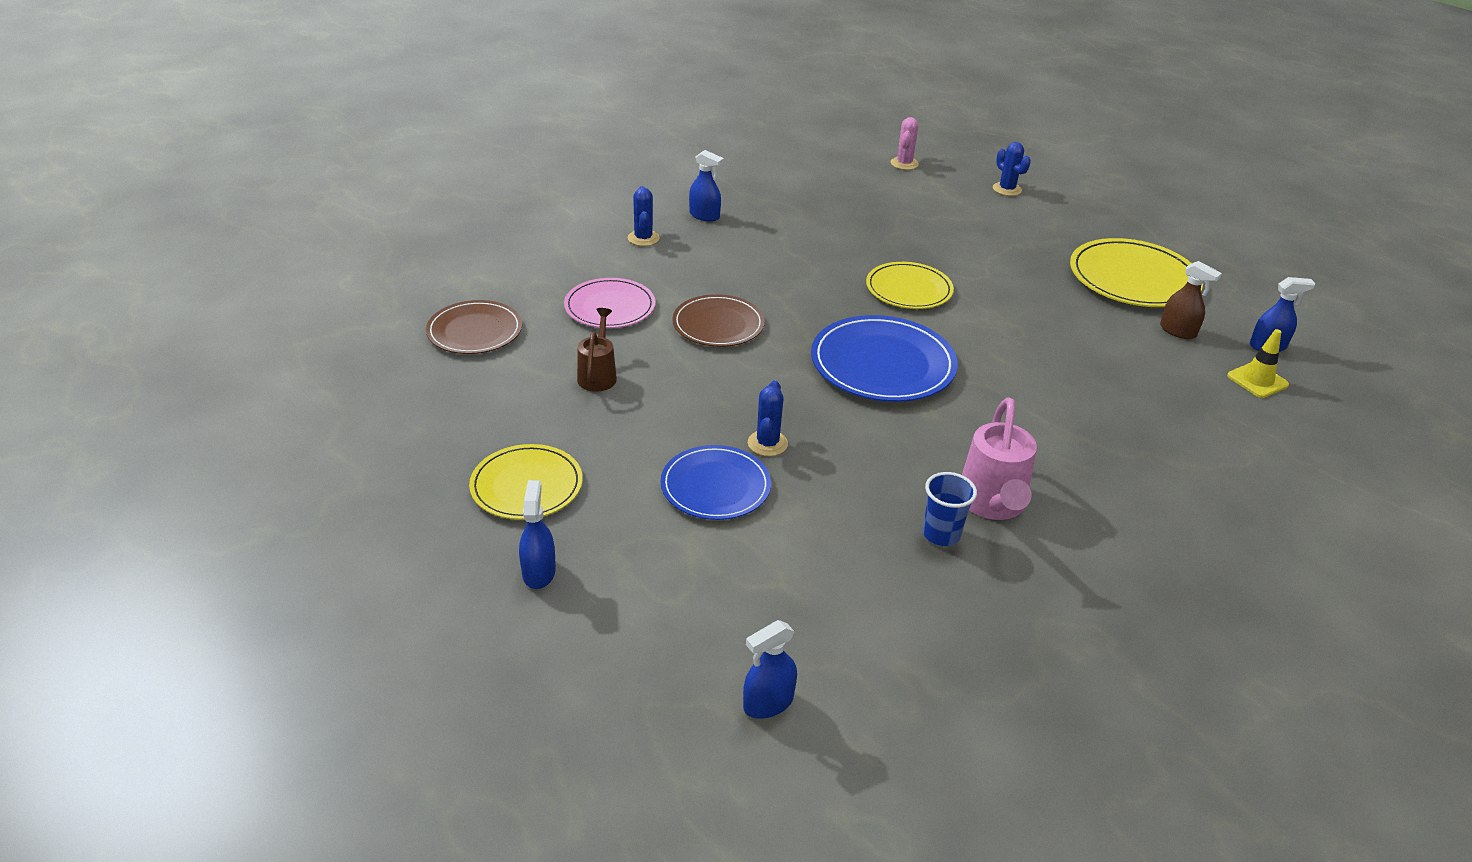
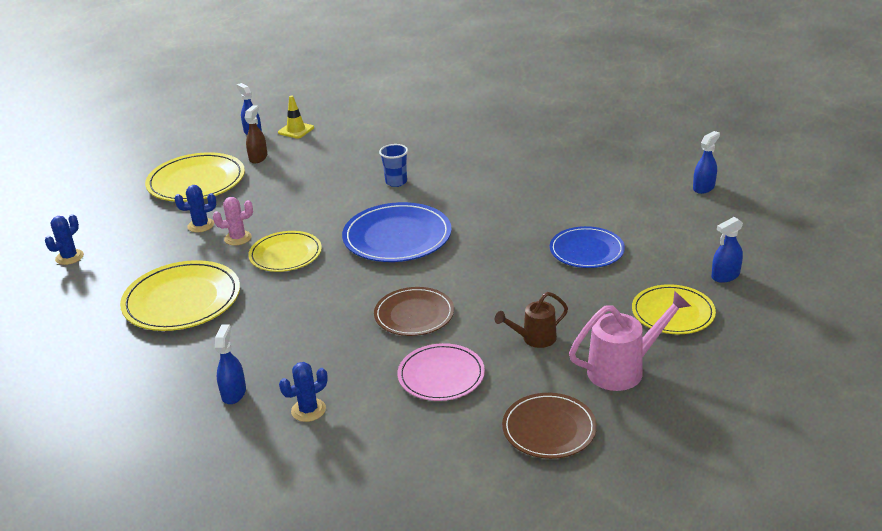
camera: 115 degrees left, 5 degrees down
(767, 443) = (527, 248): blue cactus -> blue cactus (201, 225)
(768, 703) = (703, 187): blue spray bottle -> blue spray bottle turned 75 degrees counterclockwise
(873, 223) = (182, 300): none -> yellow plate
(904, 163) = (39, 320): pink cactus -> pink cactus (238, 238)
(941, 534) = (539, 179): blue cup -> blue cup (396, 182)
(992, 504) = (497, 173): pink watering can -> pink watering can (623, 369)

